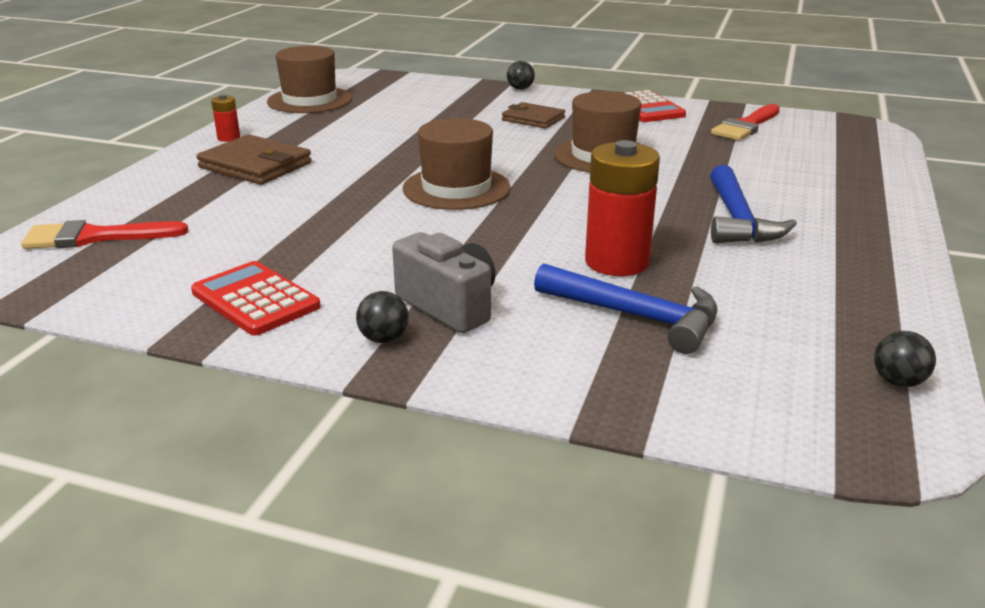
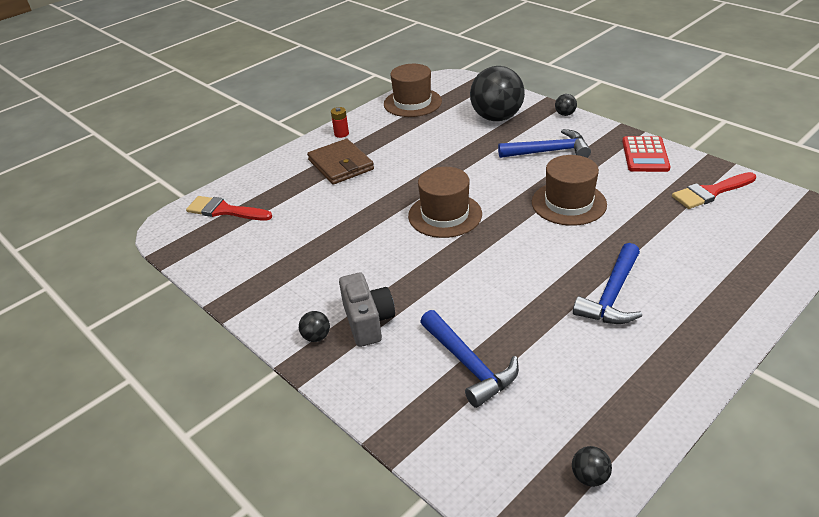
camera: 30 degrees right, 10 degrees up
(255, 300) = (272, 285): red calculator -> none
(438, 100) = (496, 118): none -> black ball
(533, 119) = (549, 151): brown wallet -> blue hammer
(616, 262) = (494, 313): red battery -> none

